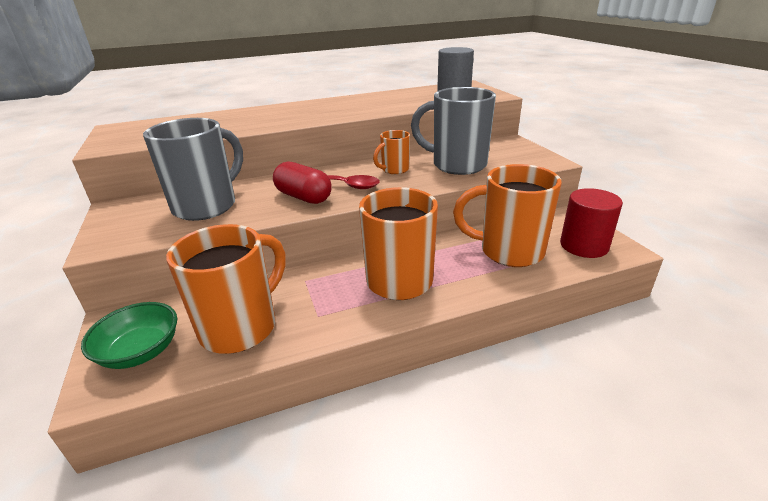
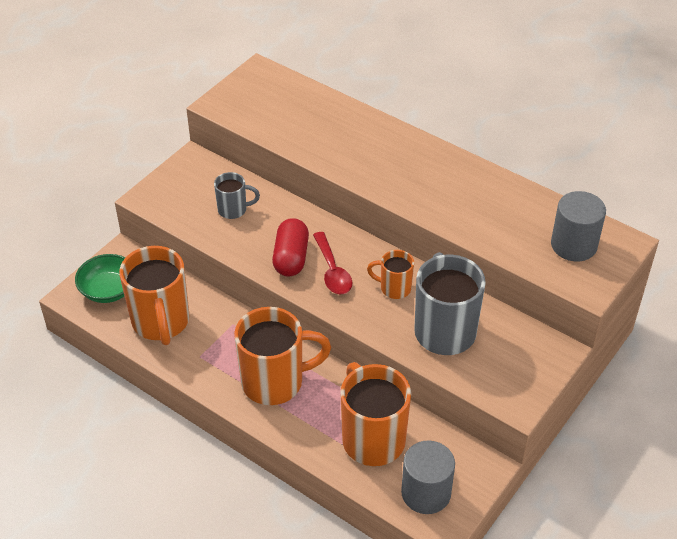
camera: 55 degrees right, 15 degrees up
(207, 206) = (233, 210): grey mug -> grey mug, size x0.51
(241, 326) = (161, 322): orange mug -> orange mug turned 75 degrees clockwise
(584, 246) = (426, 493): red cylinder -> grey cylinder

